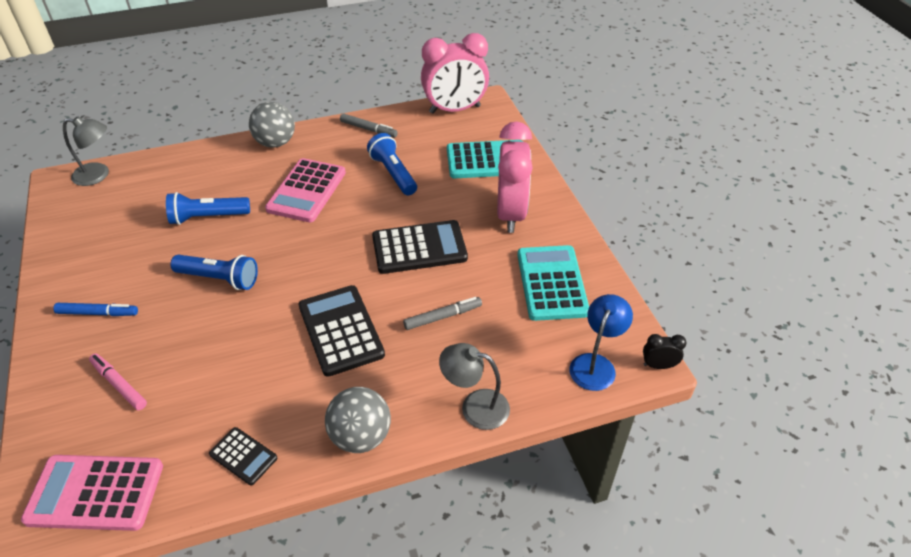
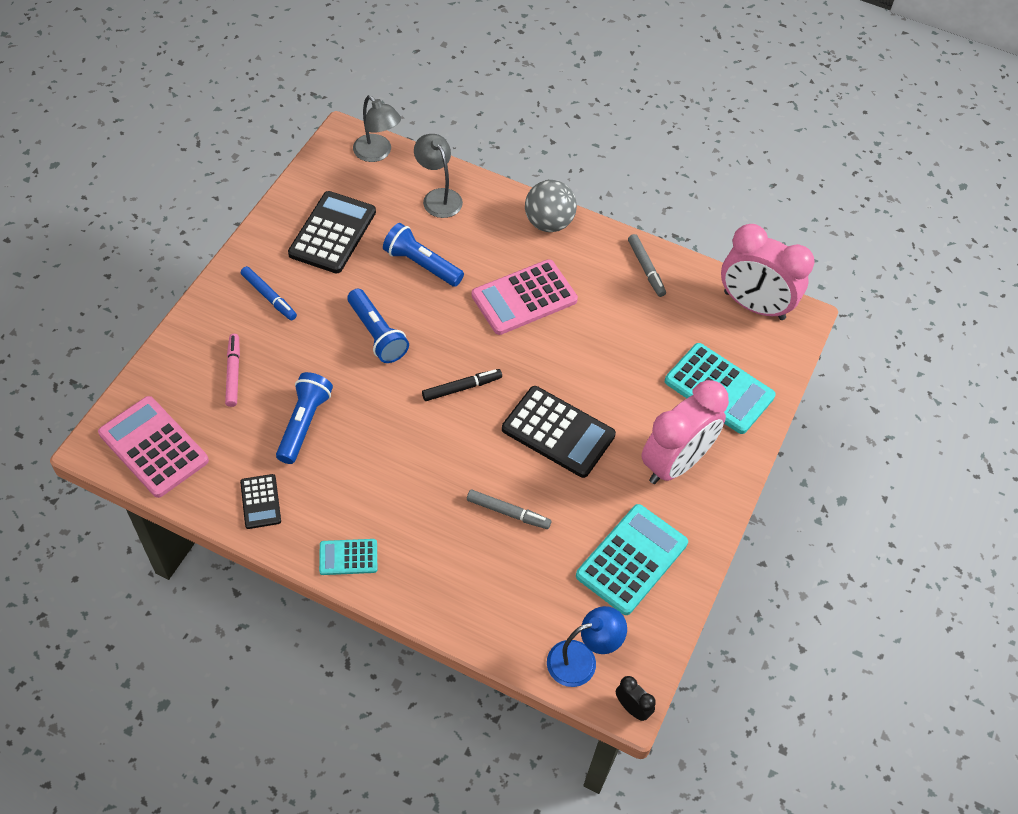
camera: 40 degrees right, 10 degrees up
(322, 268) = (462, 388): none -> black marker
(341, 330) = (420, 457): black calculator -> black calculator (332, 233)
(361, 436) = (348, 557): grey ball -> turquoise calculator
(393, 173) = (617, 337): blue flashlight -> blue flashlight (304, 423)
(475, 406) = (450, 608): grey lamp -> grey lamp (438, 197)

